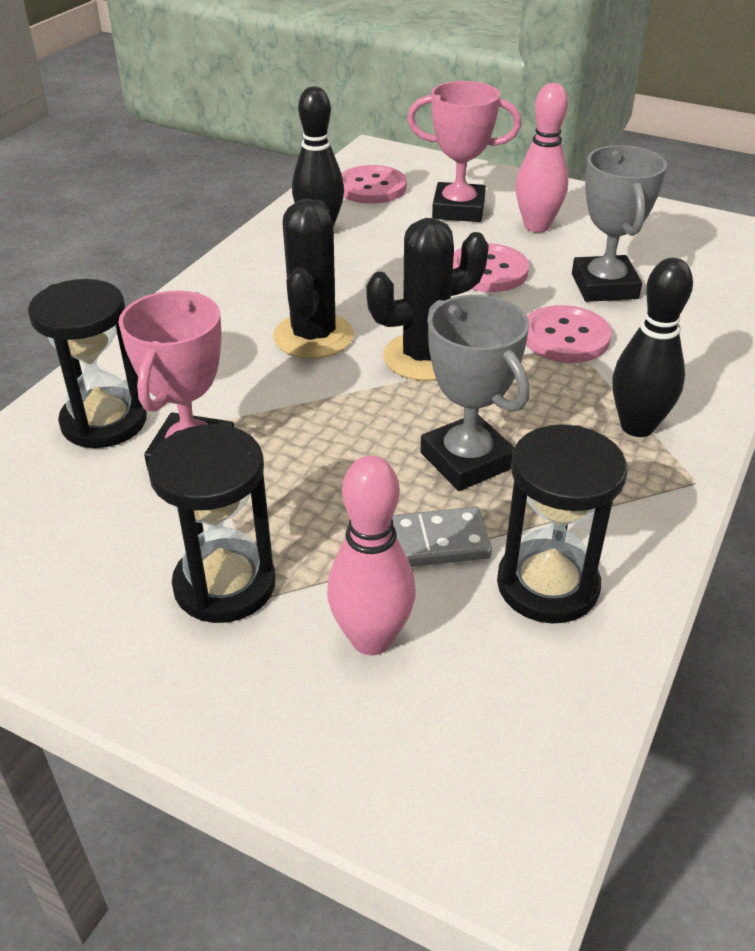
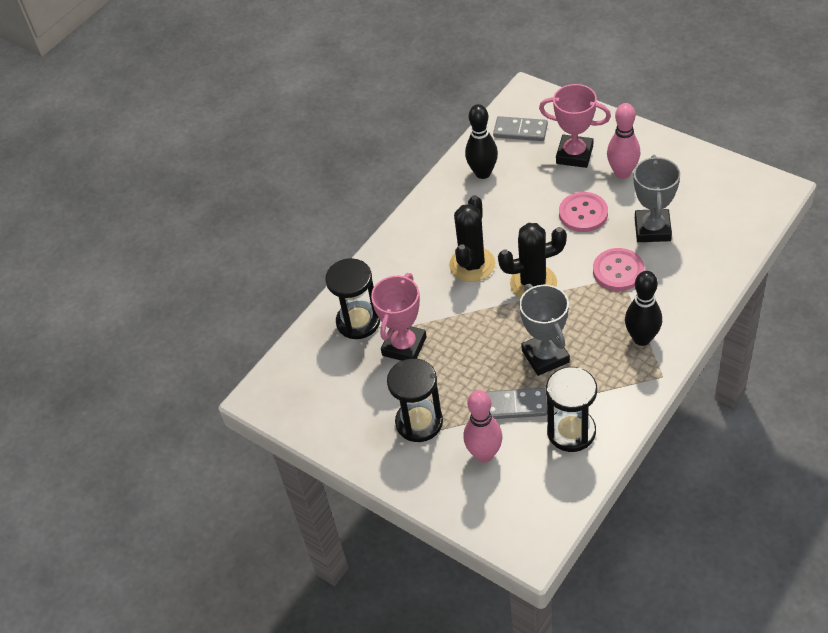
camera: 15 degrees right, 10 degrees up
(371, 187) = (520, 131): pink button -> grey domino

